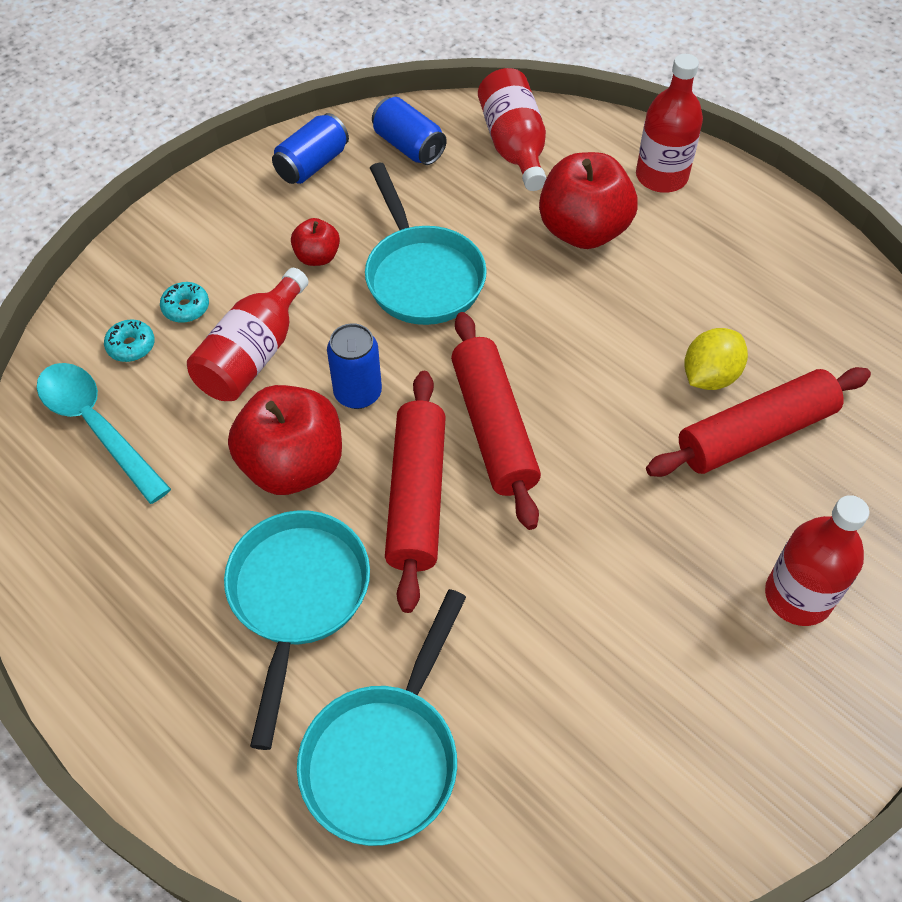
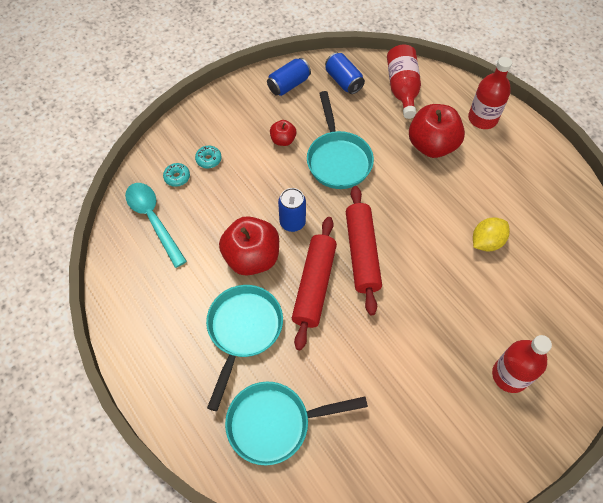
camera: 10 degrees right, 5 degrees up
(253, 355) = (240, 192): red bottle -> none
(385, 756) = (275, 423): turquoise pan -> turquoise pan turned 45 degrees clockwise
(755, 434) = (505, 279): red rolling pin -> none

